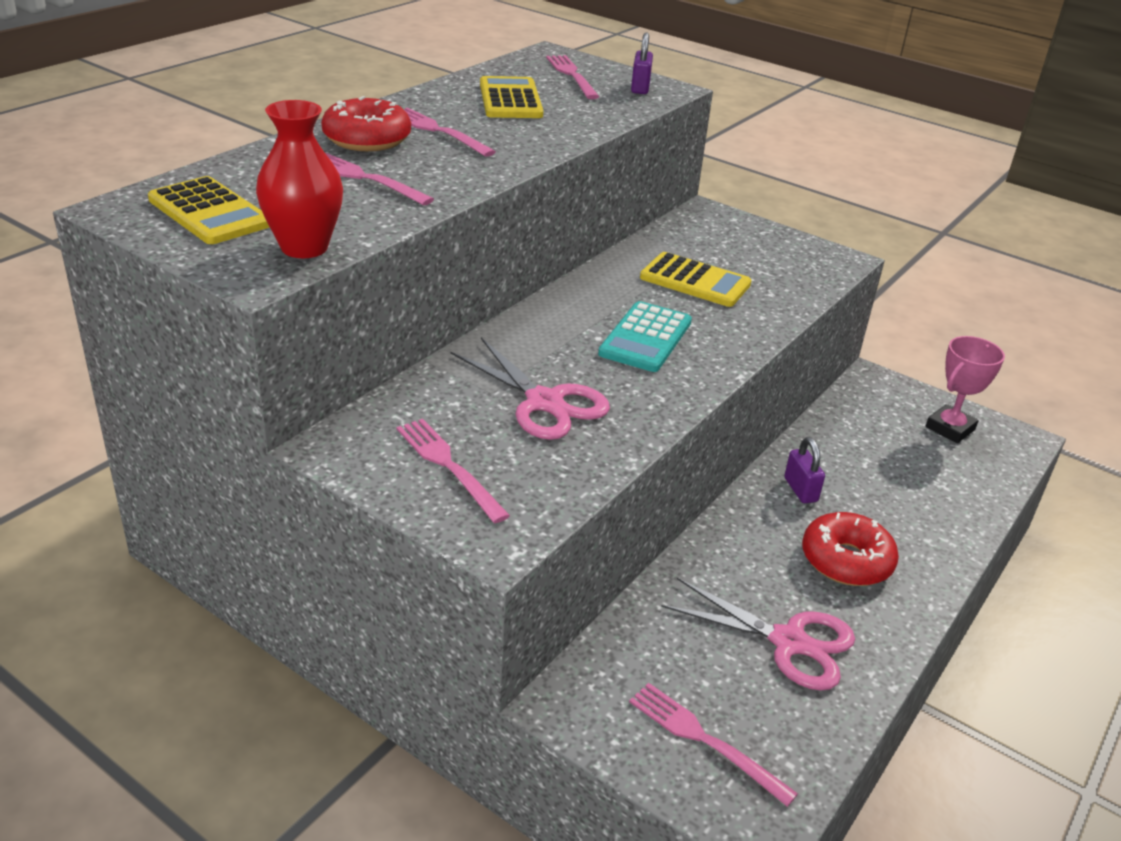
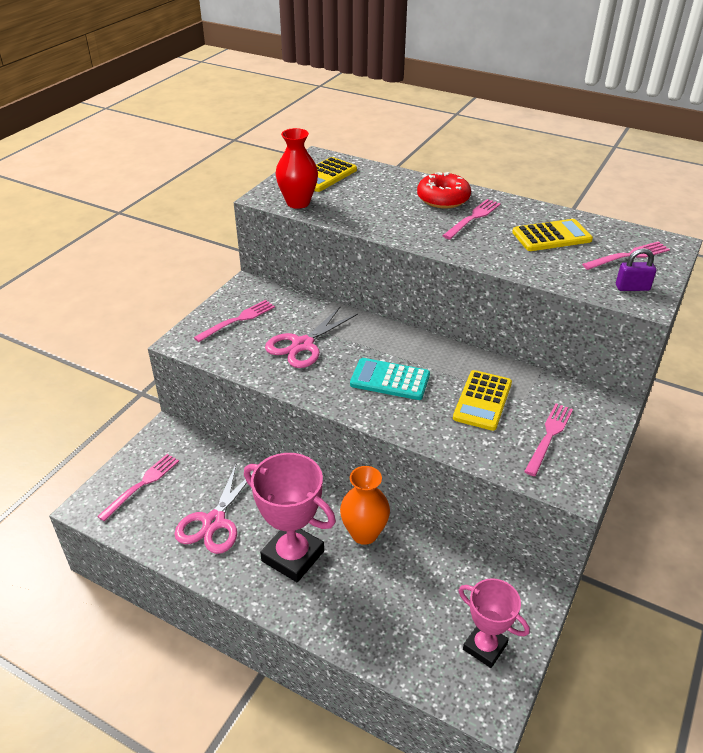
camera: 85 degrees right, 5 degrees up
(363, 178) = (388, 205): pink fork -> pink fork (549, 435)
(800, 490) = (364, 533): purple padlock -> orange vase
(846, 560) = (293, 556): red donut -> pink trophy

